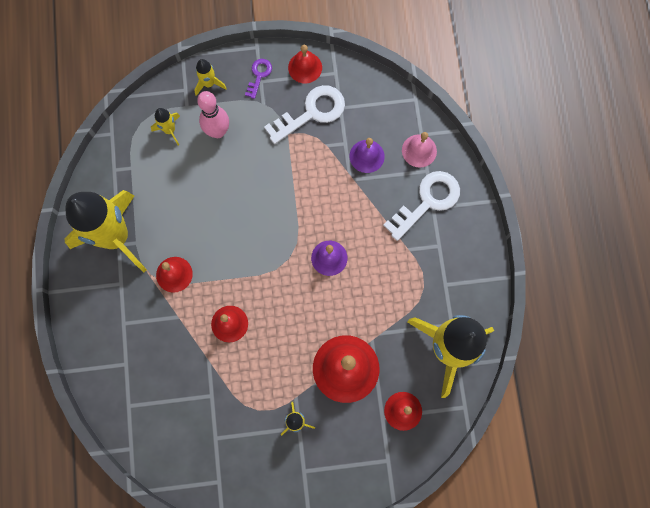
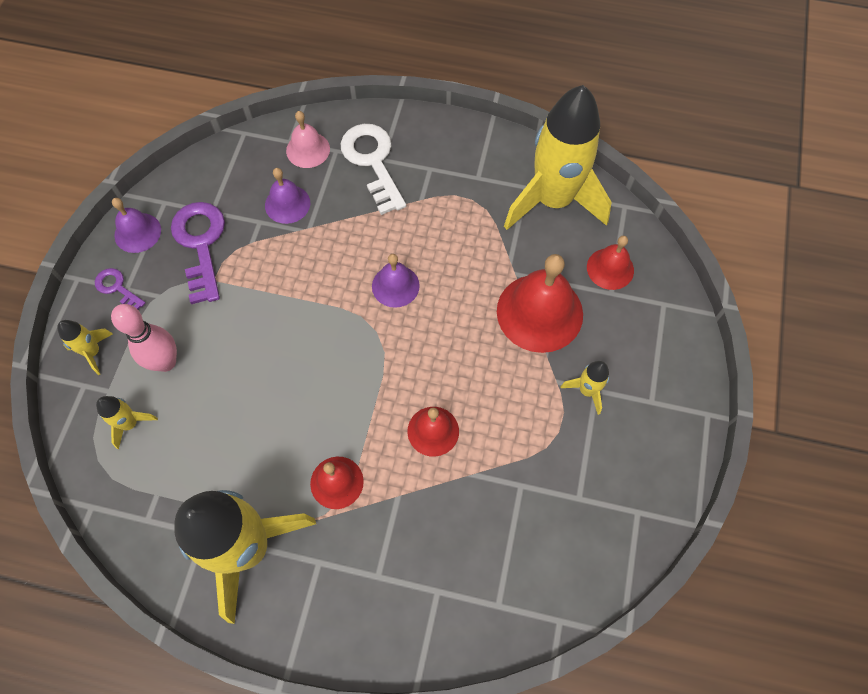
camera: 70 degrees left, 10 degrees down
(305, 67) = (137, 232): red bell -> purple bell
(311, 113) = (201, 245): white key -> purple key

